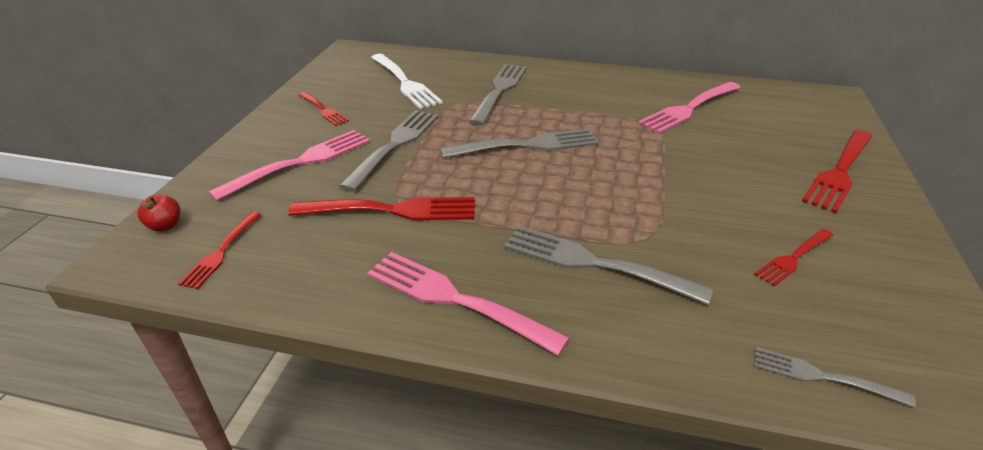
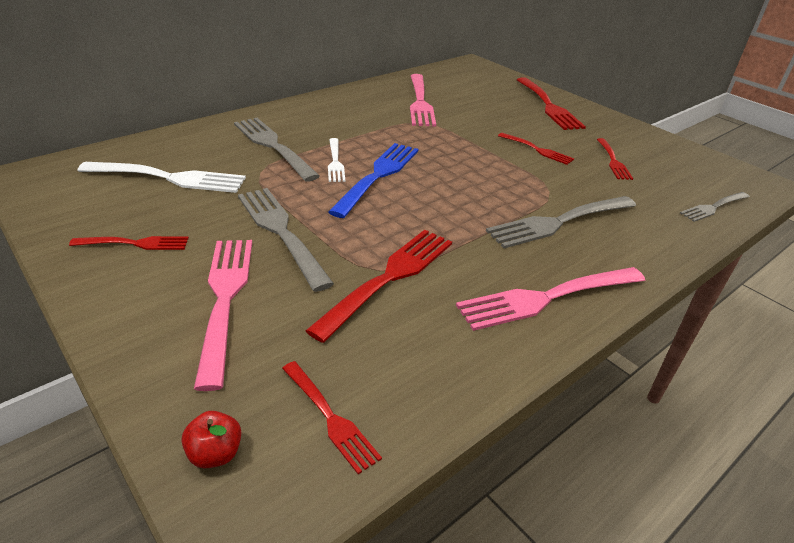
camera: 55 degrees left, 0 degrees up
(517, 121) = (335, 161): none -> white fork
(525, 146) = (378, 176): grey fork -> blue fork
(720, 200) = (536, 149): none -> red fork

